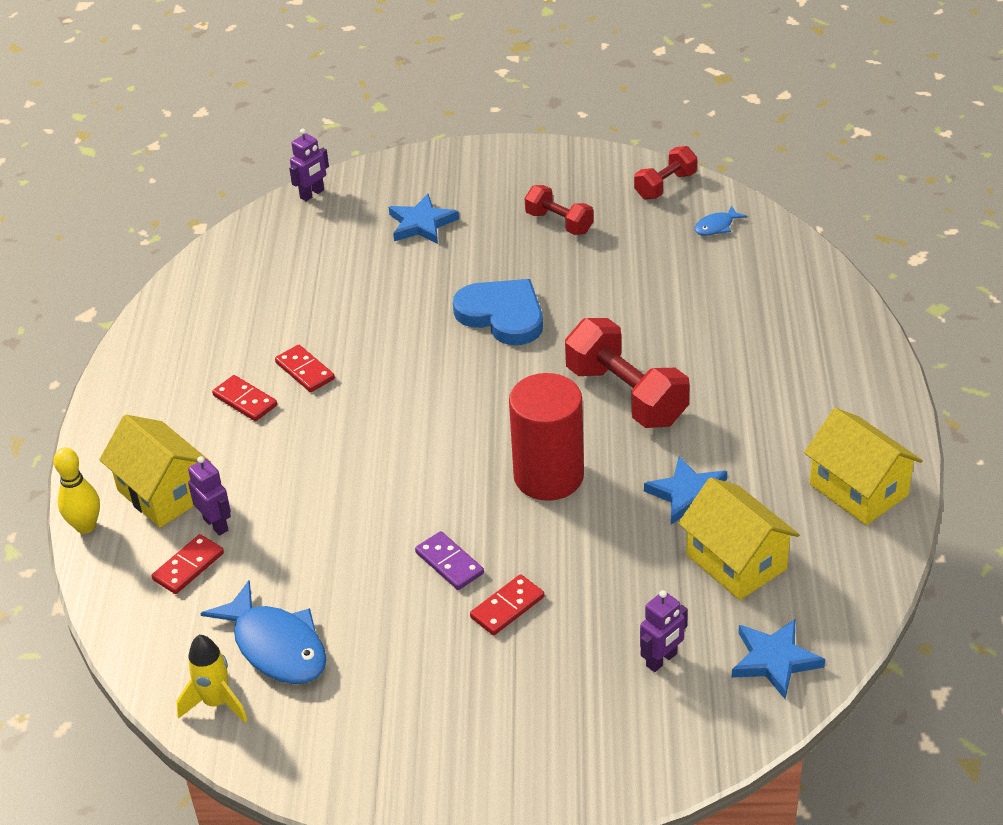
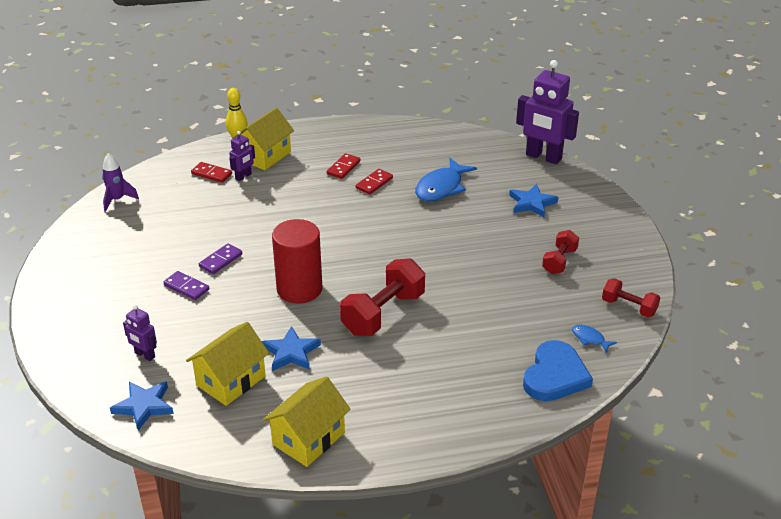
camera: 75 degrees right, 5 degrees down
(216, 703) = (117, 200): yellow rocket -> purple rocket
(276, 646) = (155, 211): blue fish -> blue fish (441, 187)
(312, 194) = (543, 157): purple robot -> purple robot, size x2.07
(502, 315) = (449, 249): blue heart -> blue heart (555, 375)
(507, 607) = (186, 287): red domino -> purple domino

